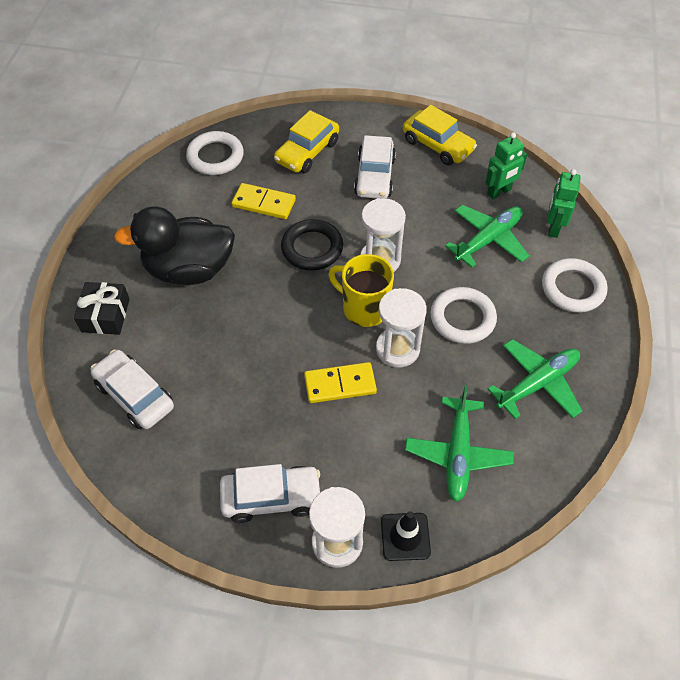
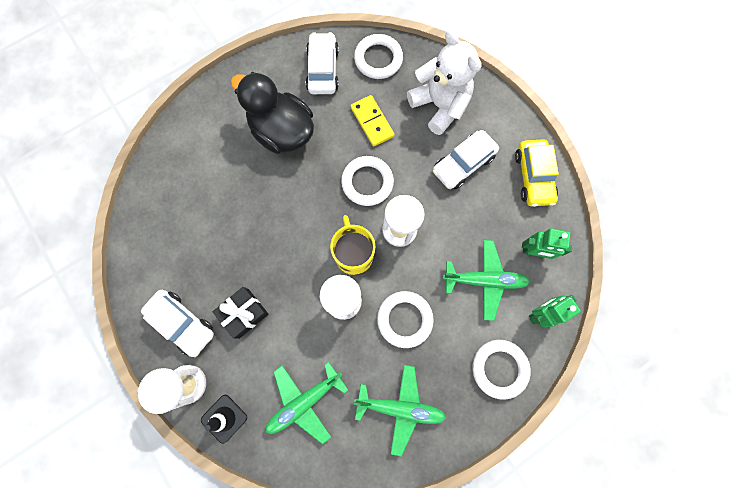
camera: 45 degrees right, 20 degrees up
(105, 315) = (209, 121): black gift -> black gift (244, 313)
(135, 395) = (176, 190): white car -> white car (323, 70)
(307, 152) = (439, 105): yellow car -> white teddy bear
(312, 248) = (367, 182): black ring -> white ring
(340, 384) = (287, 291): yellow domino -> none

